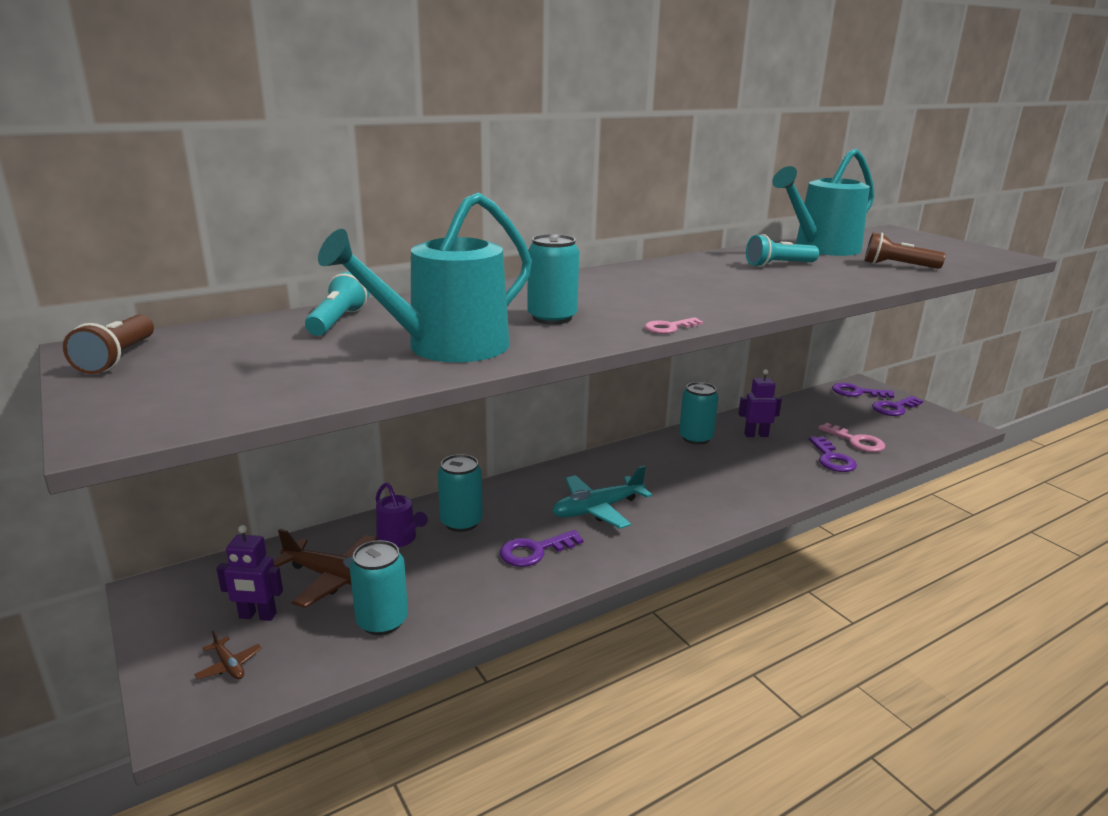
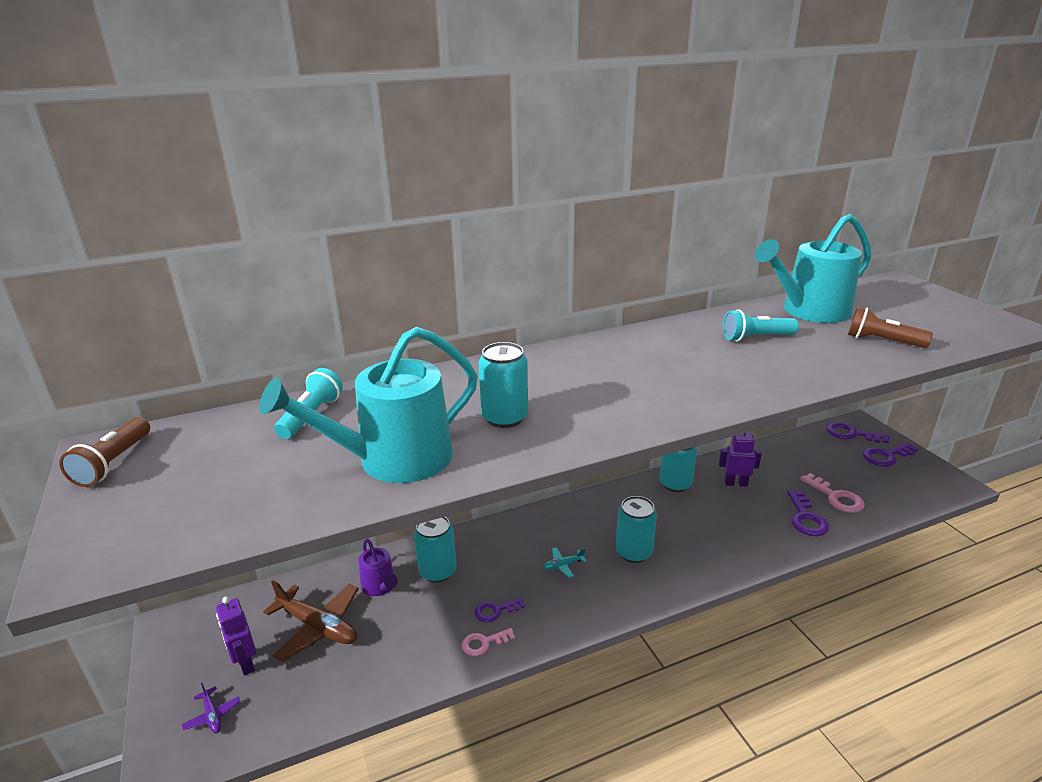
camera: 10 degrees right, 5 degrees up
(229, 665) = (212, 715): brown plane -> purple plane
(257, 616) = (245, 663): purple robot -> purple robot turned 45 degrees clockwise
(382, 621) = (346, 679): turquoise can -> turquoise can (633, 552)
(535, 551) = (495, 611): purple key -> purple key, size x0.64
(597, 509) = (563, 565): turquoise plane -> turquoise plane, size x0.46
(669, 328) = (612, 437): pink key -> pink key (484, 643)

